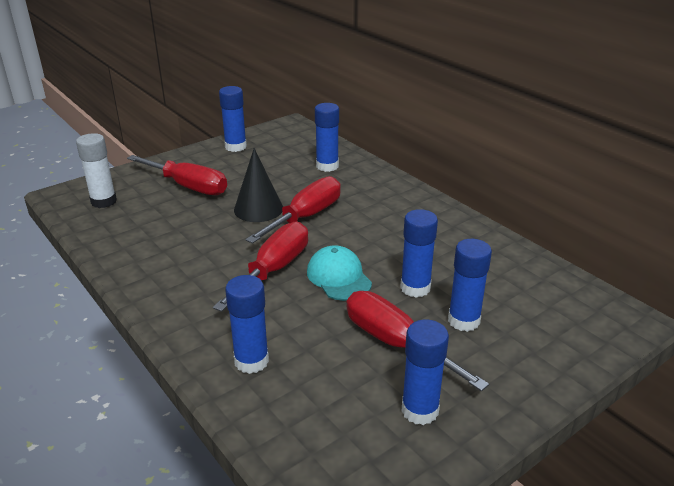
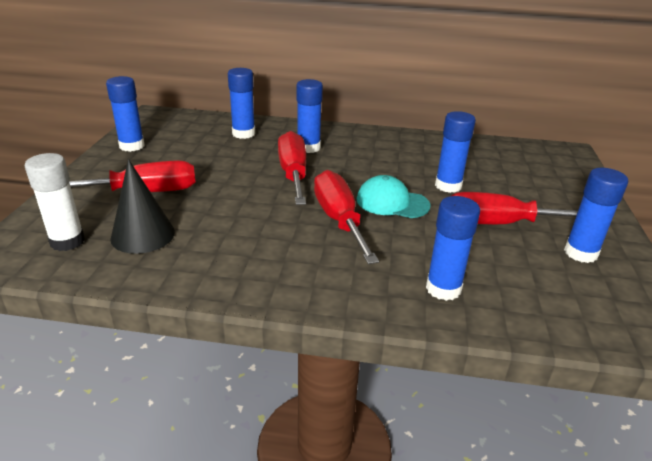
camera: 45 degrees left, 0 degrees up
(258, 209) = (244, 184): black cone -> black cone (143, 235)
(463, 320) = (506, 191): blue glue stick -> blue glue stick (308, 147)

